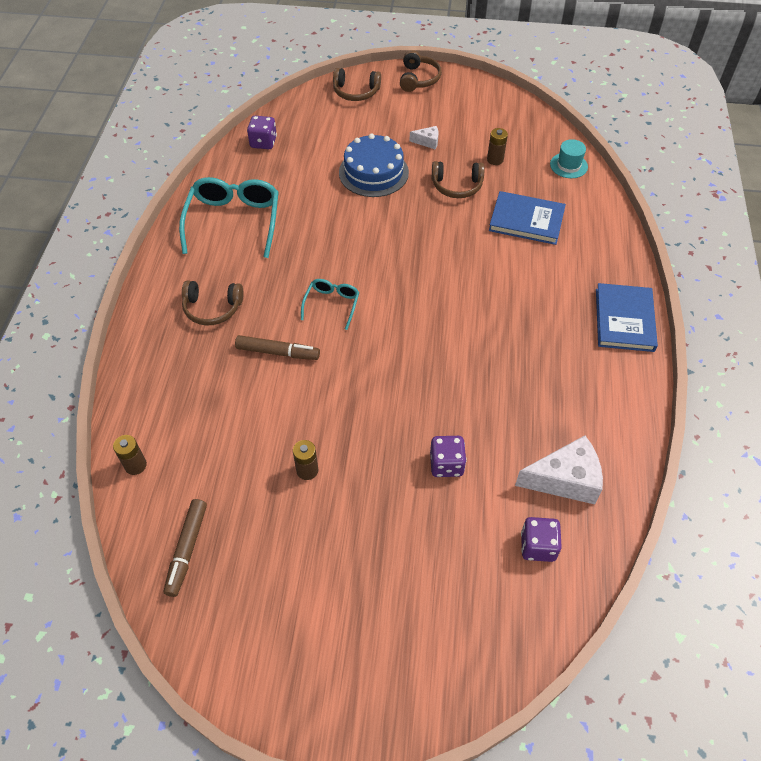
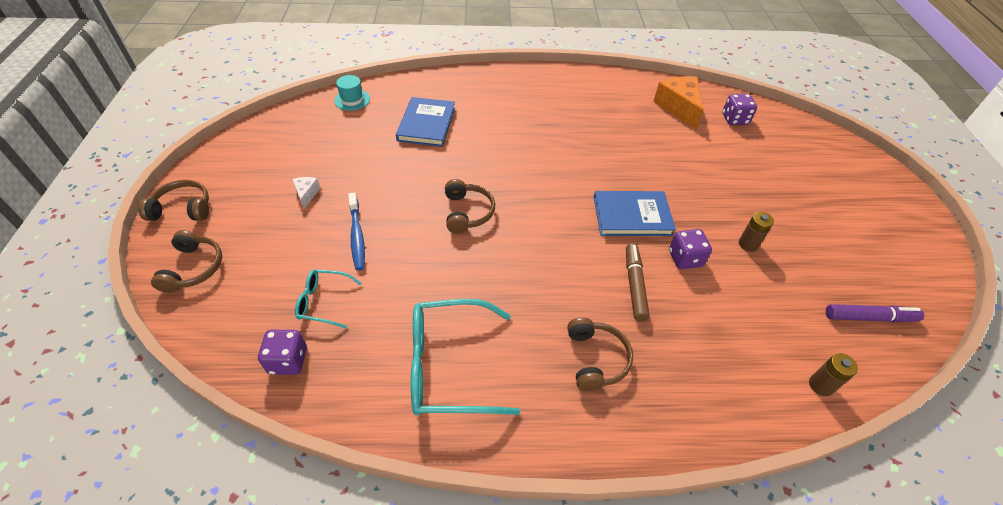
camera: 100 degrees left, 5 degrees down
(187, 550) = (869, 317): brown marker -> purple marker
(331, 305) = (561, 250): turquoise glasses -> turquoise glasses (324, 302)
(373, 172) = (357, 235): blue cake -> blue toothbrush
(446, 464) = (697, 163): purple dice -> purple dice (685, 258)
(457, 186) = (380, 169): brown headphones -> brown headphones (467, 212)
(495, 159) = (341, 144): brown battery -> none
(565, 479) = (678, 107): white cheese -> orange cheese
(624, 320) = (529, 78): blue book -> blue book (632, 216)

